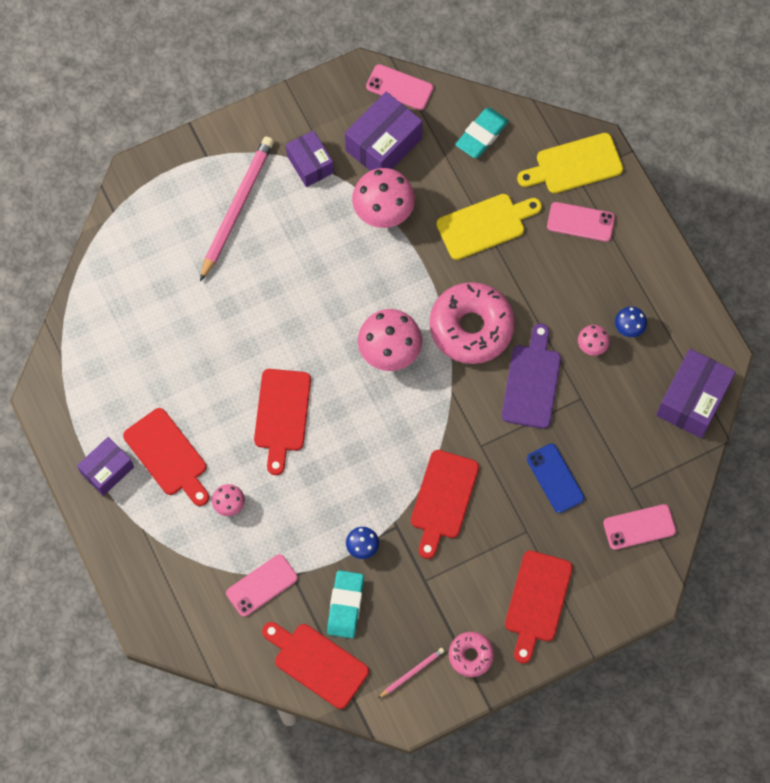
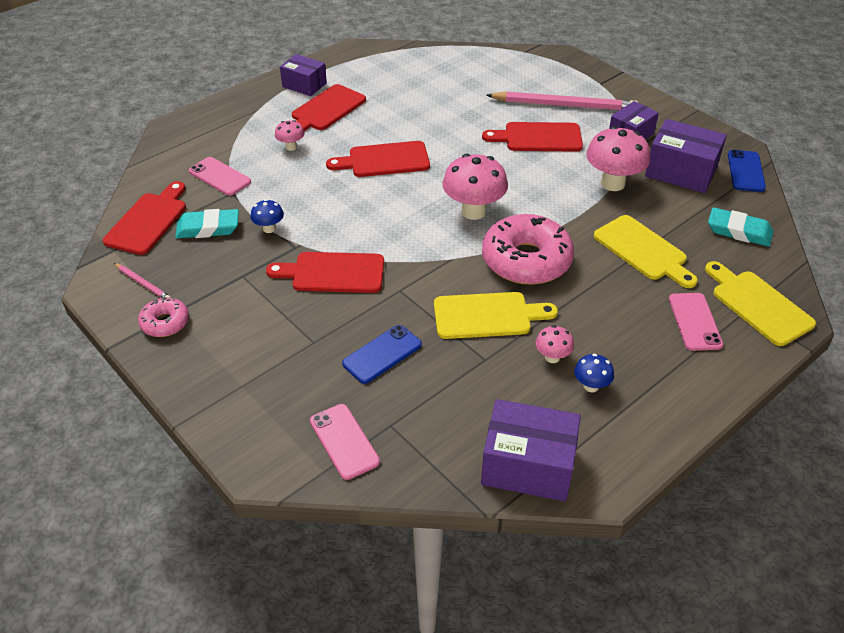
camera: 75 degrees right, 25 degrees down
(399, 87) = (746, 171): pink phone -> blue phone
(532, 382) = (487, 316): purple cutting board -> yellow cutting board
(537, 601) = (234, 365): red cutting board -> red cutting board (538, 138)

